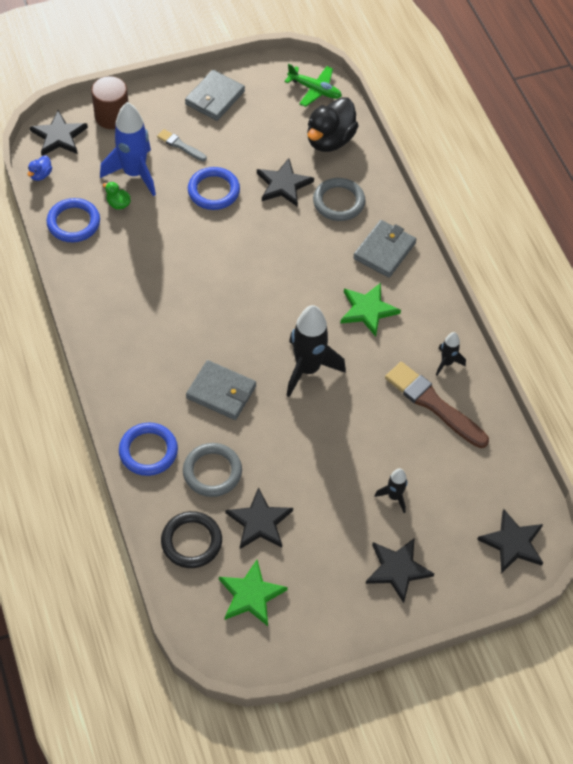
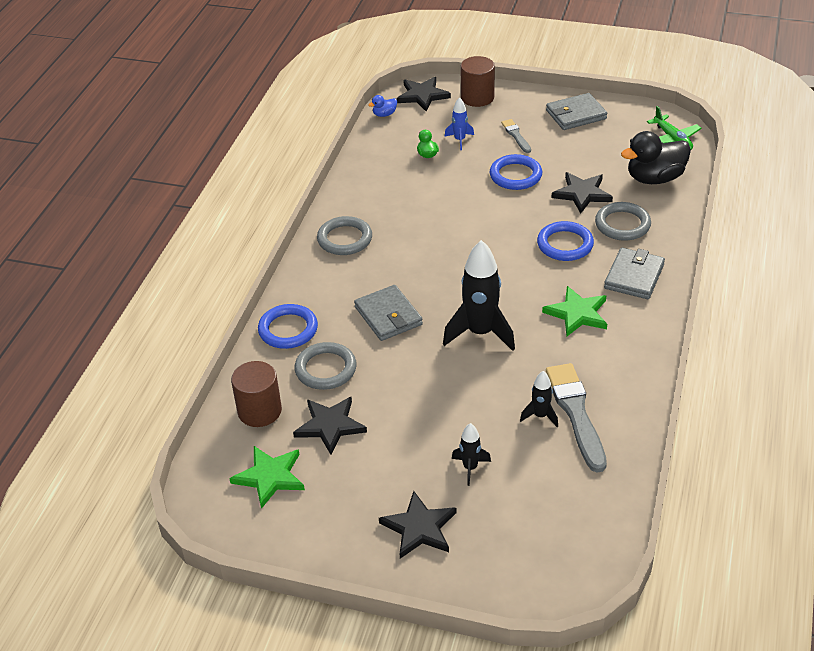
camera: 40 degrees right, 15 degrees down
(73, 223) = (380, 153): blue ring -> blue ring (565, 244)
(119, 333) = (345, 239): none -> grey ring
(134, 173) = (459, 140): blue rocket -> blue rocket, size x0.50
(191, 541) = (259, 411): black ring -> brown cylinder
(384, 251) = (634, 276): grey wallet -> grey wallet turned 45 degrees counterclockwise
(433, 404) = (576, 413): brown brush -> grey brush
(447, 363) = (619, 387): black rocket -> black rocket (540, 416)
(512, 543) = (554, 567): black star -> none

